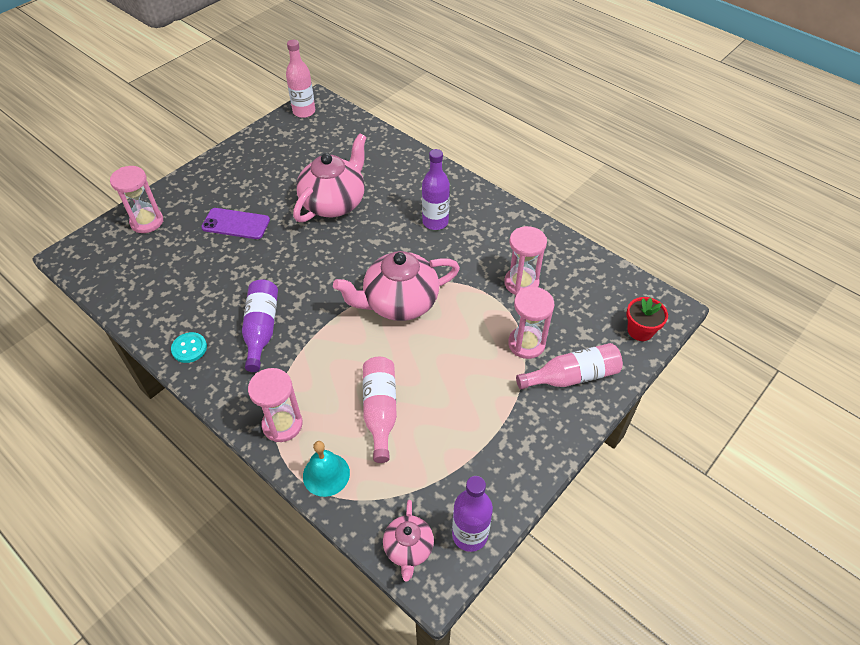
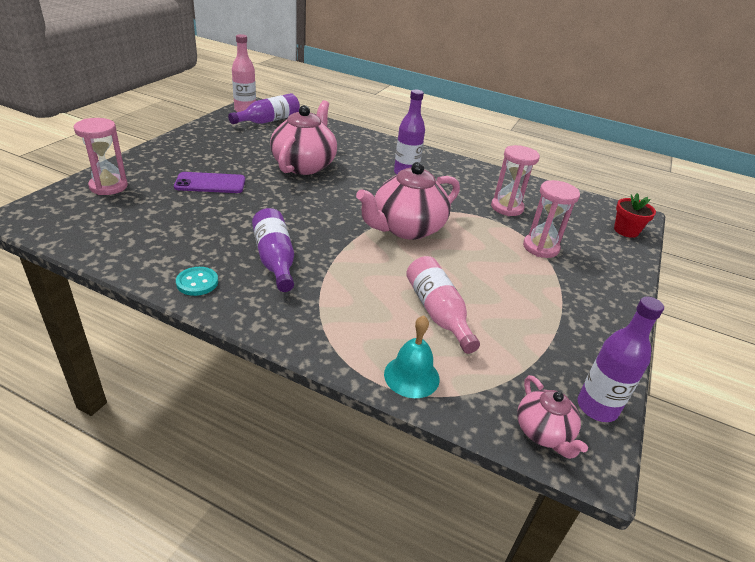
camera: 20 degrees left, 15 degrees down
(282, 424) = (338, 337): pink hourglass -> none
(323, 129) = (268, 121): none -> purple bottle
(572, 376) = (596, 266): pink bottle -> none

